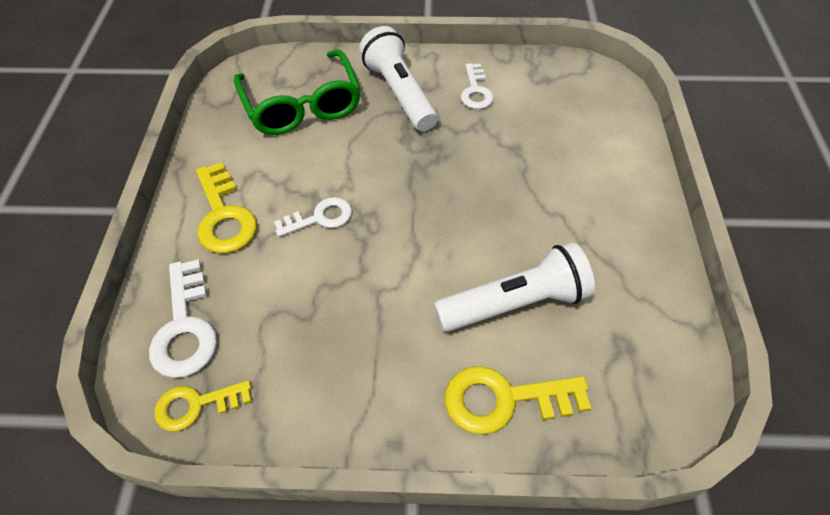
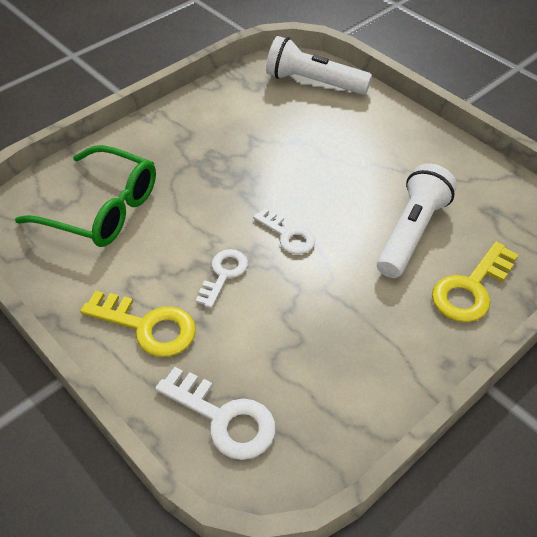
camera: 45 degrees left, 5 degrees down
(196, 405) = (301, 454): yellow key -> none
(399, 93) = (169, 153): white flashlight -> white flashlight (313, 82)
(476, 91) = (223, 119): white key -> white key (288, 235)

